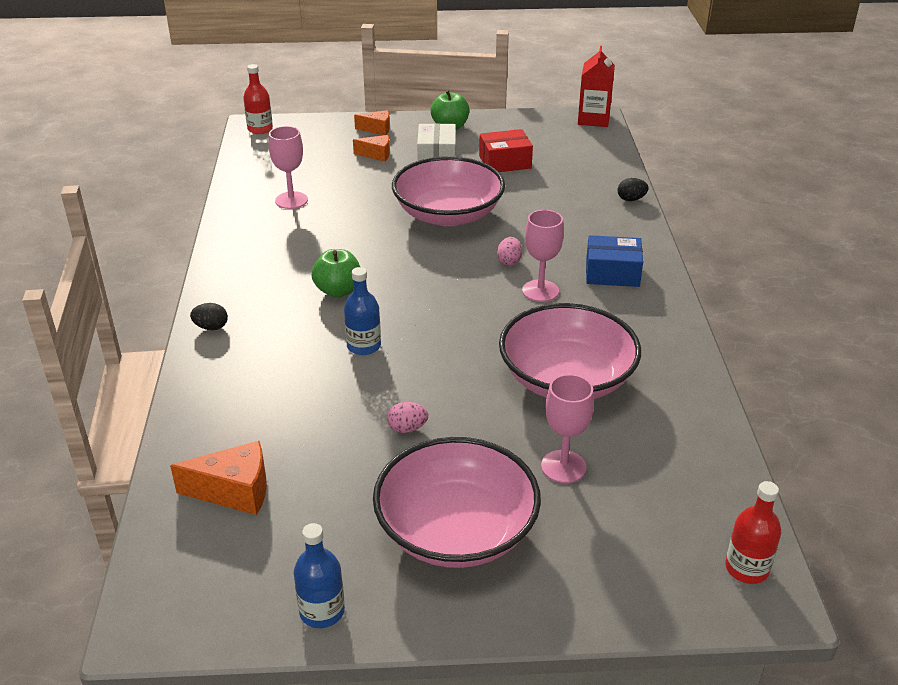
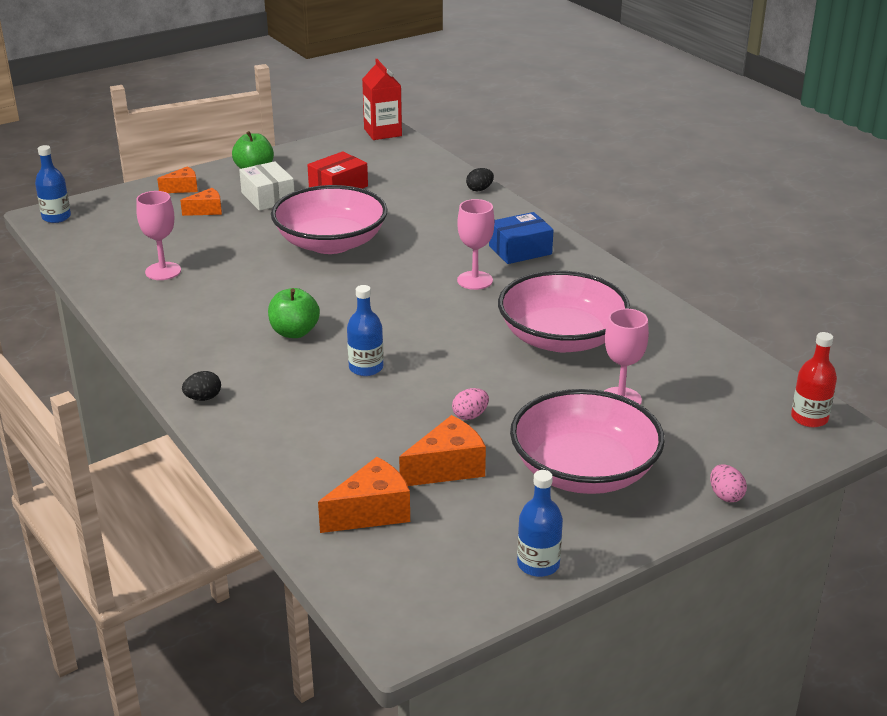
camera: 30 degrees left, 5 degrees down
(260, 129) = (56, 217): red bottle -> blue bottle
(338, 474) = (447, 468): none -> orange cheese
(509, 261) = (425, 265): pink egg -> pink egg (725, 496)

